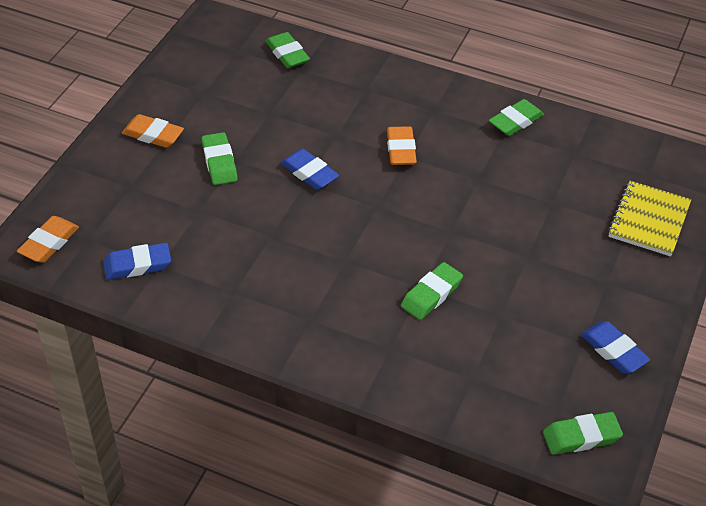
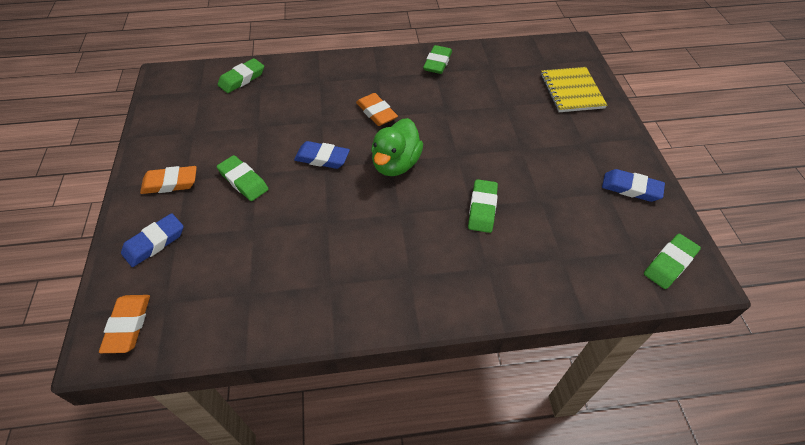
camera: 30 degrees left, 5 degrees up
(137, 265) = (229, 303): blue eraser -> blue eraser (154, 242)
(287, 54) = (242, 79): green eraser -> green eraser turned 75 degrees counterclockwise
(379, 211) = (396, 164): none -> green duck

